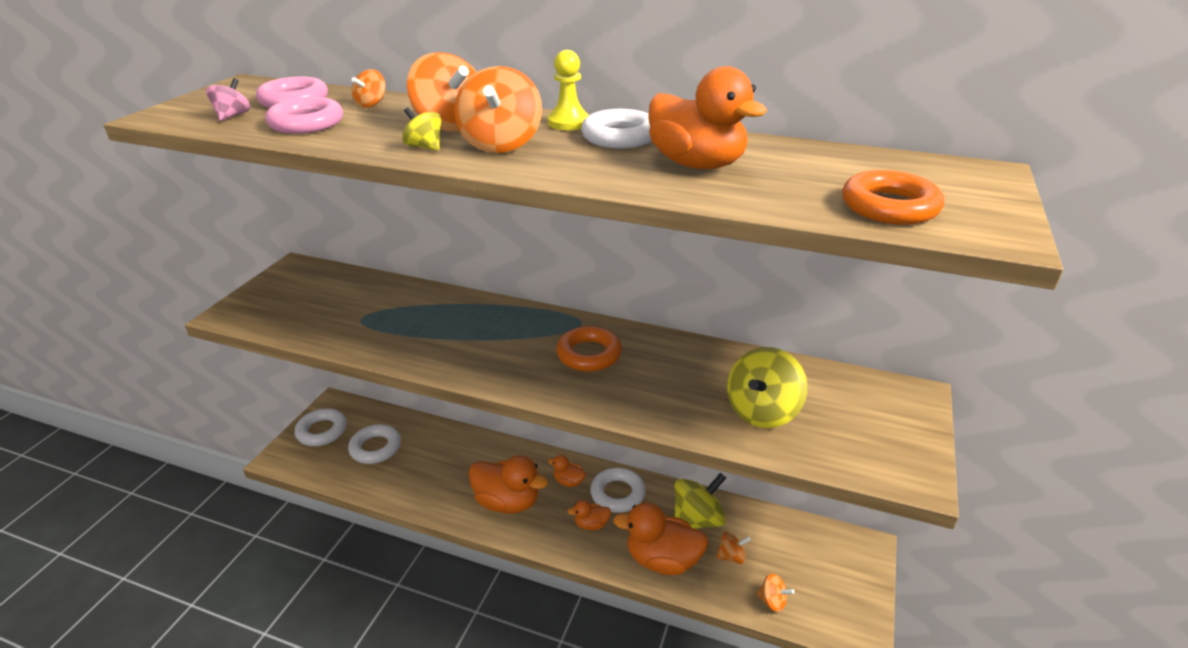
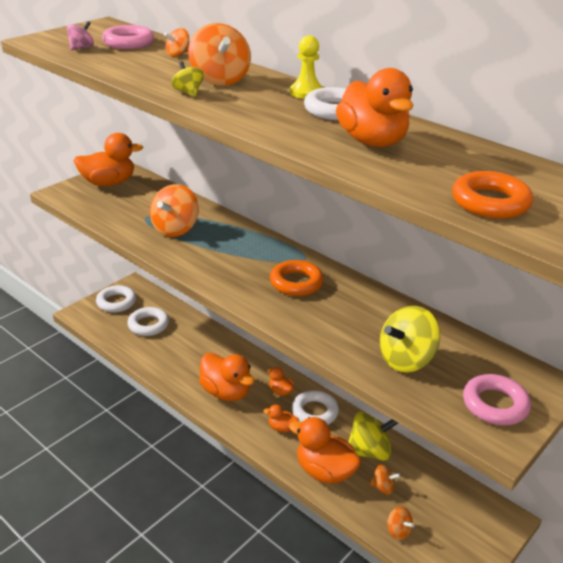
camera: 20 degrees right, 0 degrees up
(288, 287) = (109, 183): none -> orange duck
(306, 123) = (124, 61): pink ring -> pink ring (495, 404)
(501, 144) = (242, 100): orange spinning top -> orange spinning top (175, 229)

